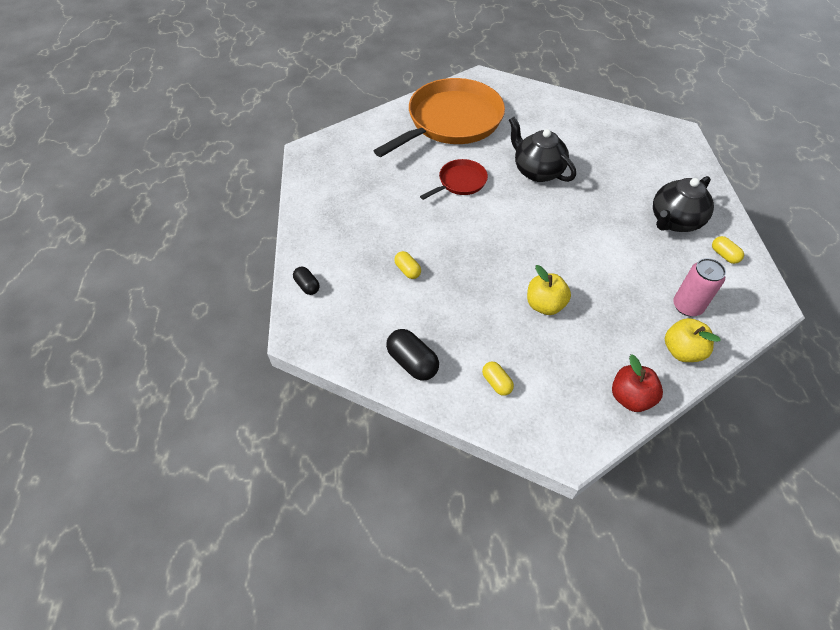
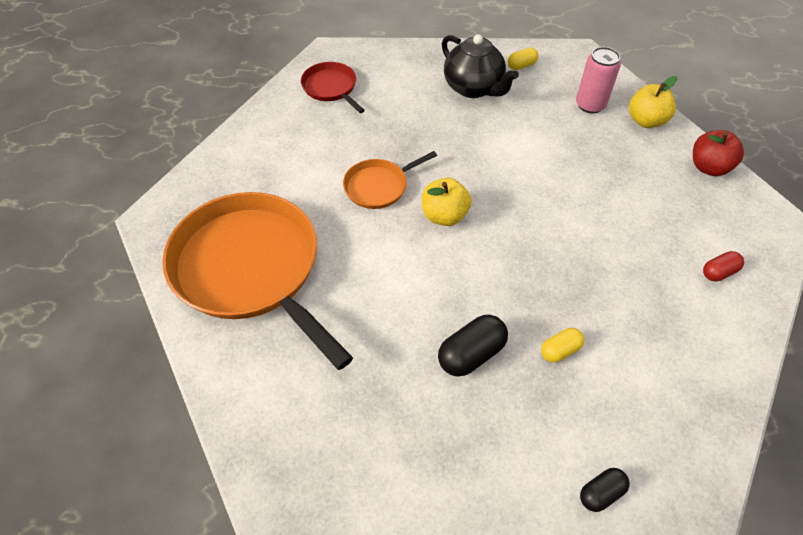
camera: 85 degrees left, 0 degrees up
(412, 362) = (710, 355): black capsule -> black capsule (471, 354)
(460, 182) = (390, 272): red pan -> red pan (331, 88)
(496, 383) = (718, 272): yellow capsule -> red capsule
(537, 171) = (379, 186): black teapot -> orange pan
(544, 305) = (602, 213): yellow apple -> yellow apple (444, 216)

